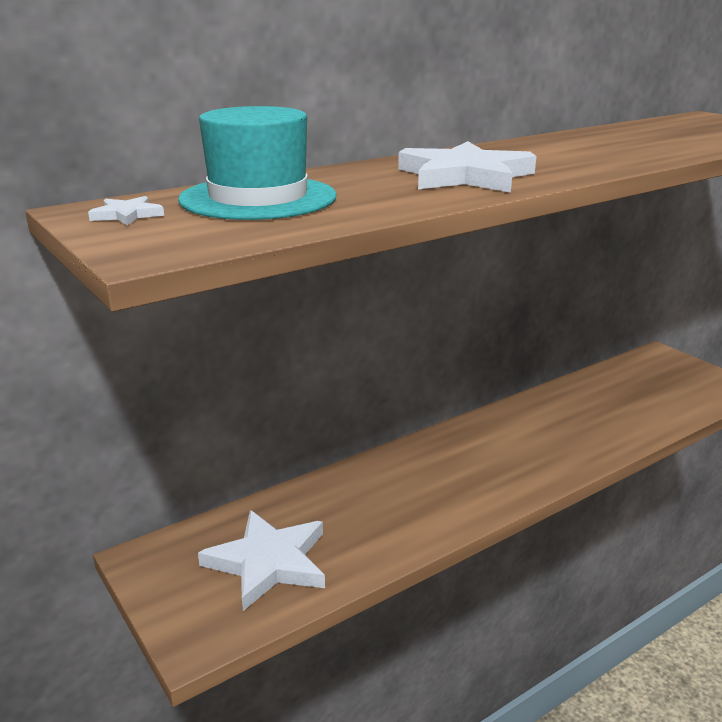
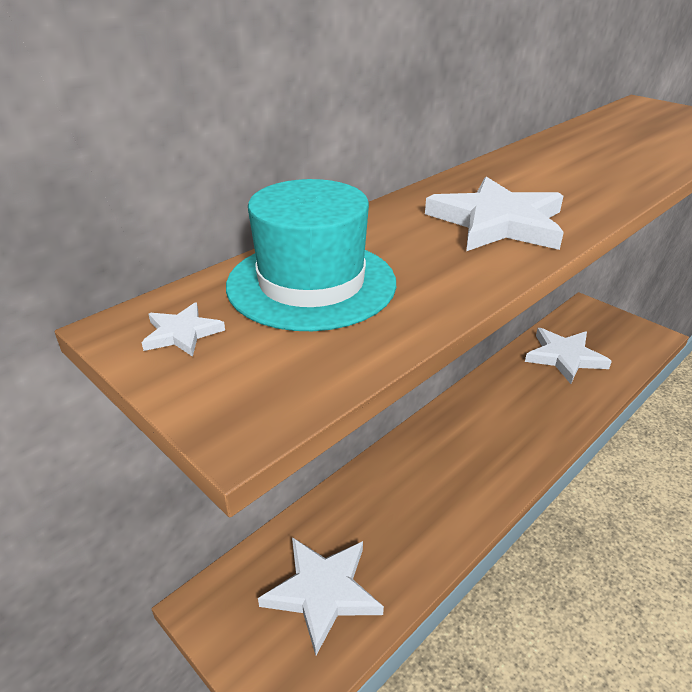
camera: 10 degrees left, 10 degrees up
(614, 396) = (564, 357): none -> white star

